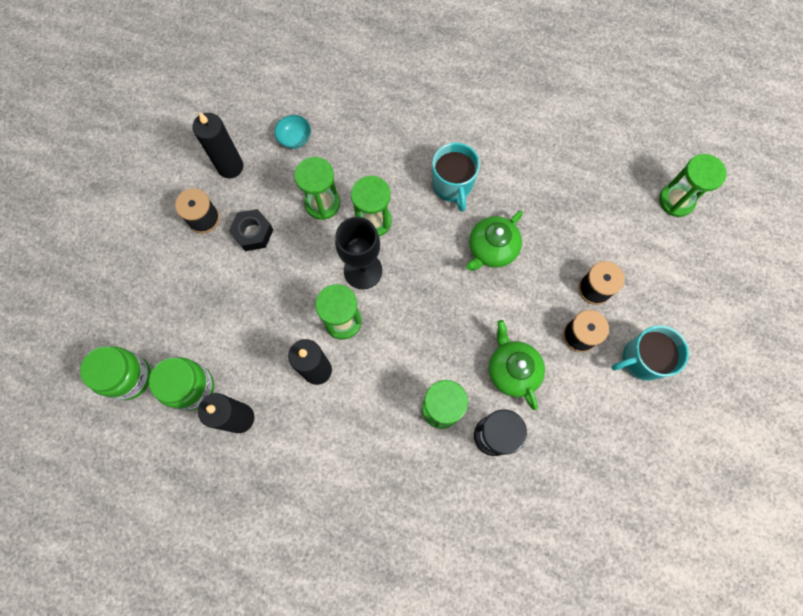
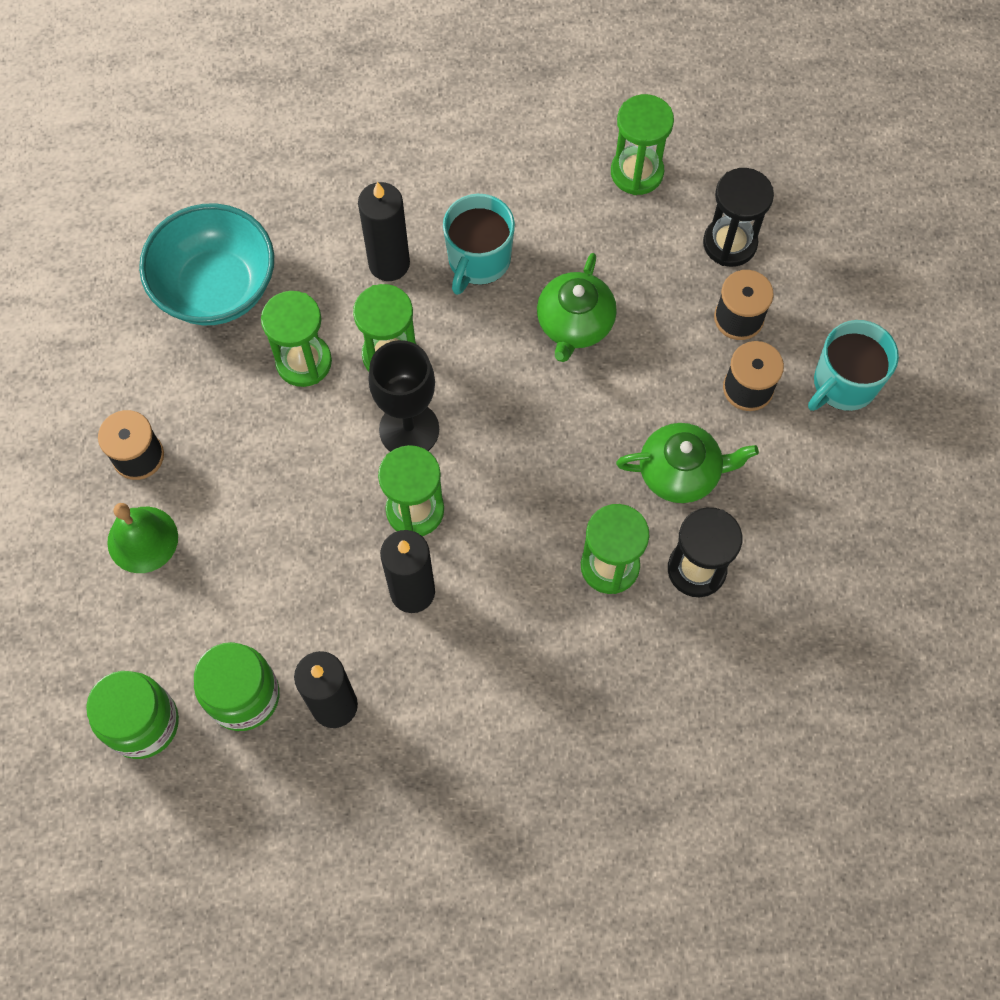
camera: 25 degrees left, 5 degrees down
(182, 268) = (142, 539): none -> green bell
(230, 167) = (140, 366): black candle -> black candle (389, 263)
(253, 233) = (222, 445): black nut -> none
(295, 138) = (216, 288): turquoise bowl -> turquoise bowl, size x2.26
(452, 186) = (478, 261): turquoise mug -> turquoise mug turned 60 degrees clockwise
(512, 370) = (680, 472): green teapot -> green teapot turned 135 degrees clockwise
(611, 239) = (730, 243): none -> black hourglass
(676, 201) = (791, 156): green hourglass -> green hourglass (637, 172)

